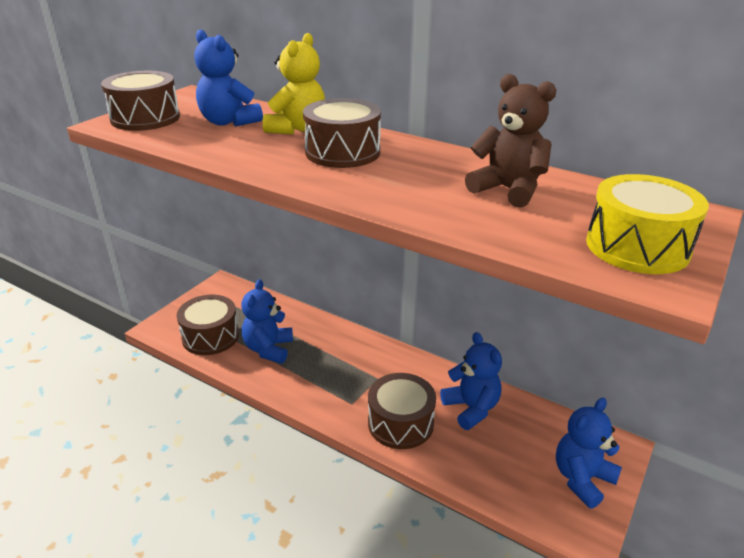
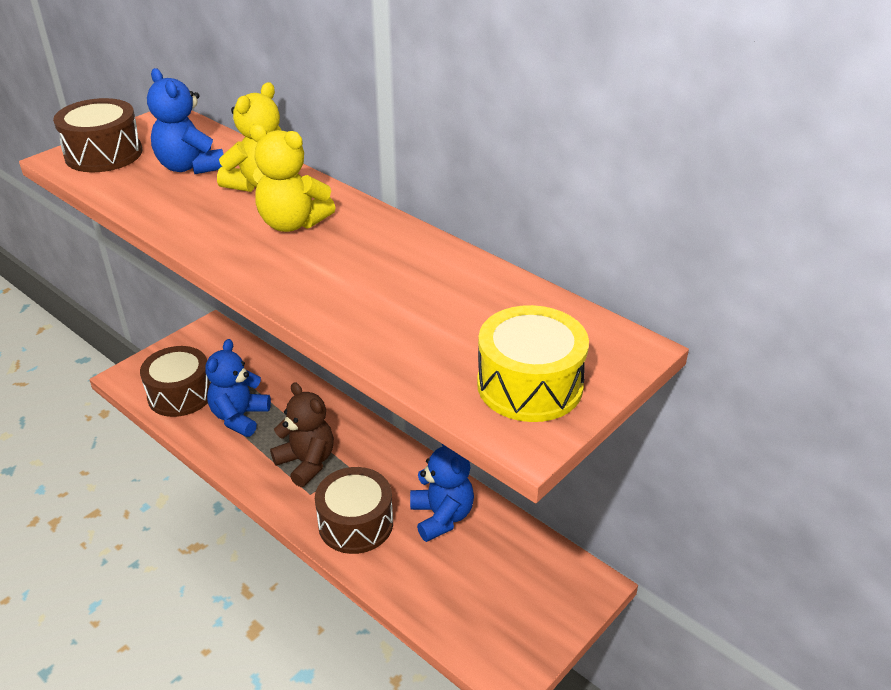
camera: 10 degrees right, 5 degrees up
(342, 152) = (292, 223): brown drum -> yellow teddy bear
(508, 190) = (442, 294): brown teddy bear -> brown teddy bear (306, 462)
(582, 479) = (532, 614): blue teddy bear -> none

